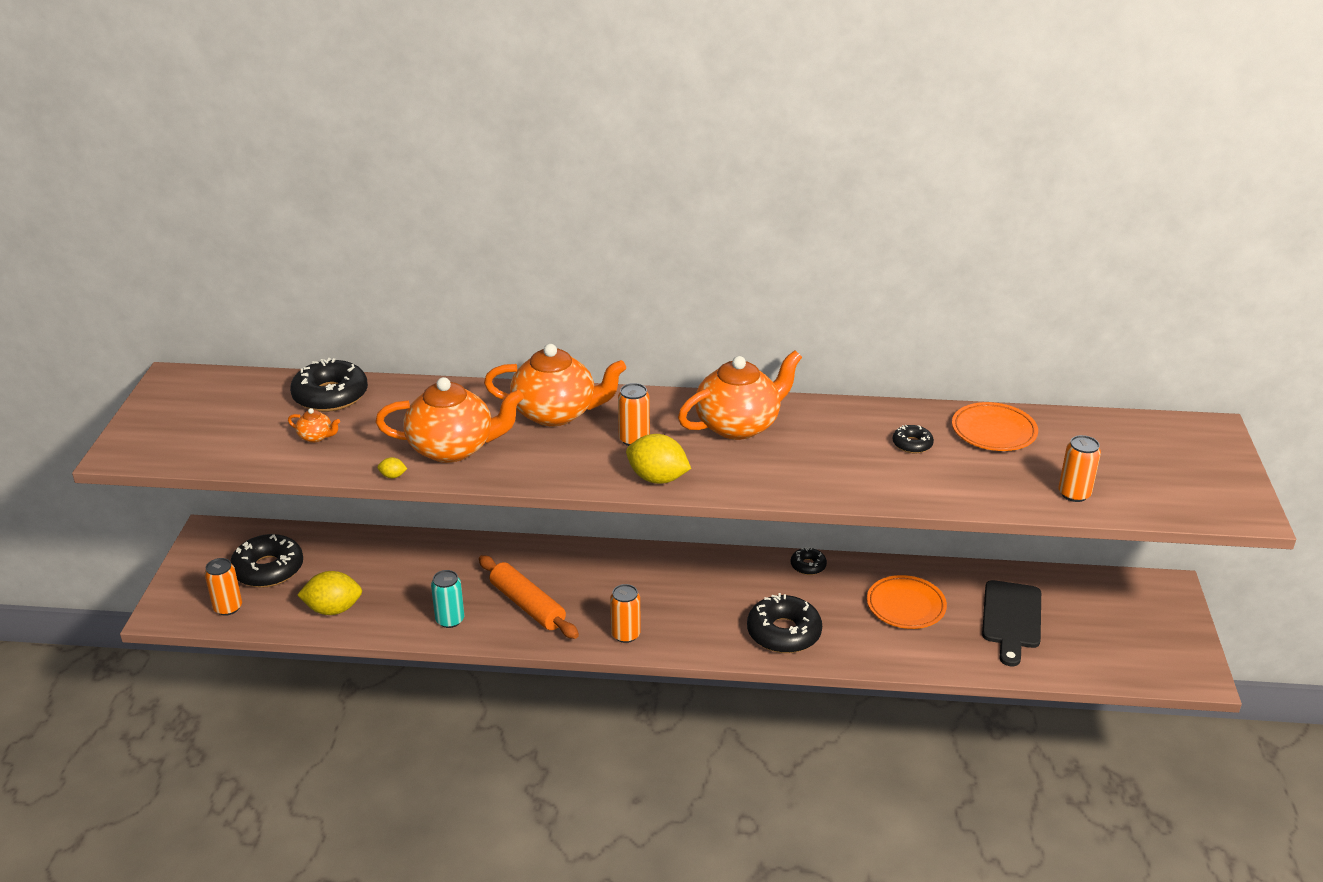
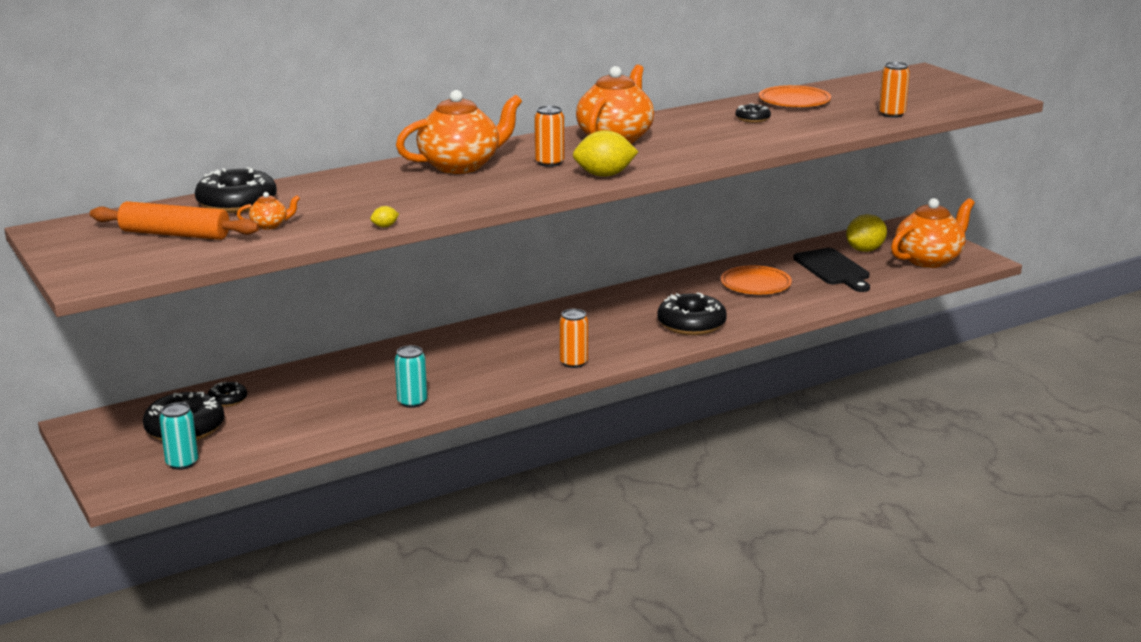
camera: 35 degrees left, 10 degrees down
(228, 608) = (182, 463): orange can -> turquoise can
(333, 609) = (292, 430): yellow lemon -> yellow lemon (865, 250)
(453, 448) = (409, 201): orange teapot -> orange teapot (929, 259)
(527, 605) = (467, 373): orange rolling pin -> orange rolling pin (175, 234)
(808, 566) = (656, 286): black donut -> black donut (228, 399)

